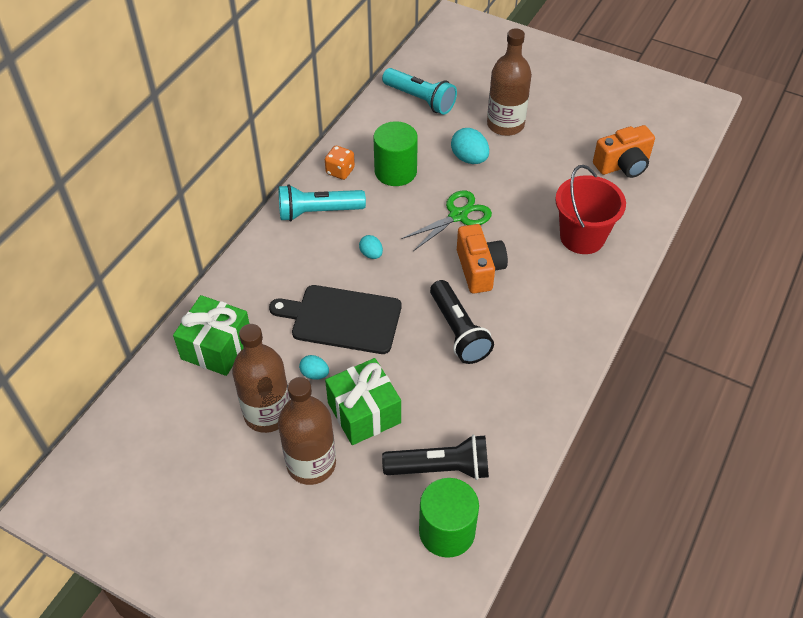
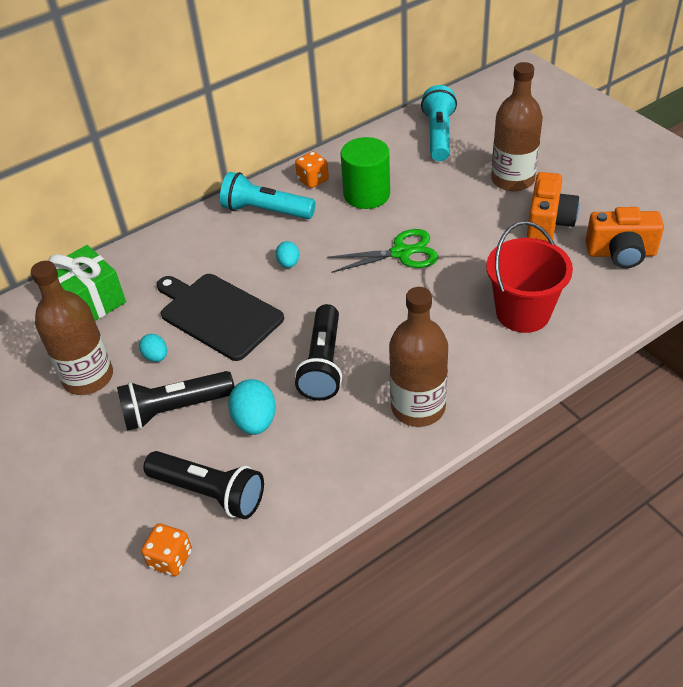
camera: 30 degrees right, 5 degrees down
(311, 464) = (92, 439): brown bottle -> brown bottle (418, 407)
(364, 412) = (175, 409): green gift -> black flashlight
(420, 99) = (438, 135): turquoise flashlight -> turquoise flashlight turned 150 degrees counterclockwise
(447, 531) = (170, 559): green cylinder -> orange dice
(469, 158) = (451, 202): turquoise egg -> turquoise egg (255, 421)
(479, 269) = (387, 311): orange camera -> orange camera (548, 223)

